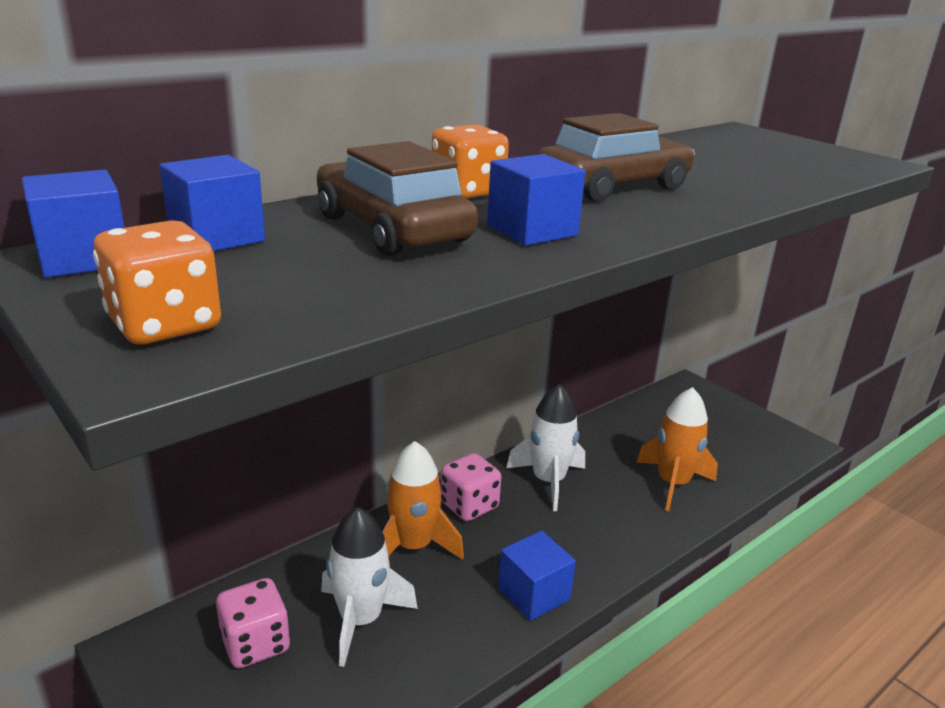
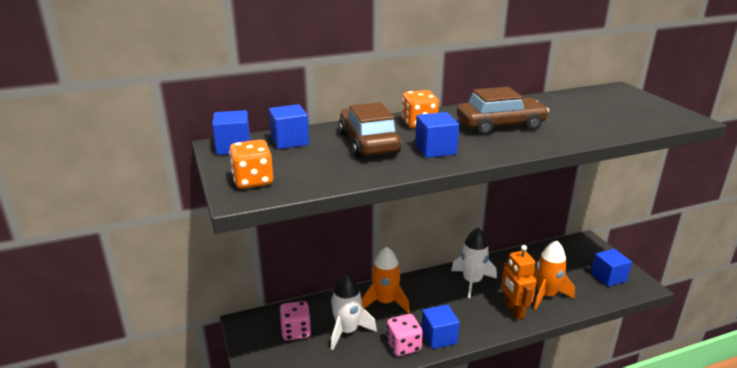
camera: 20 degrees right, 0 degrees up
(469, 506) = (422, 287): pink dice -> pink dice (403, 346)
(635, 519) = (513, 310): none -> orange robot
(746, 438) = (608, 277): none -> blue cube

